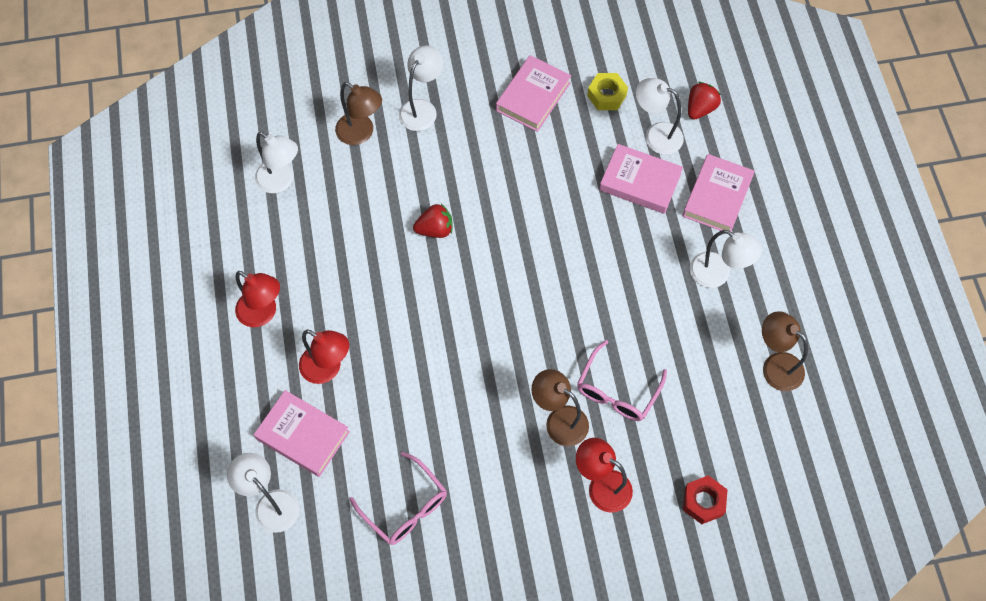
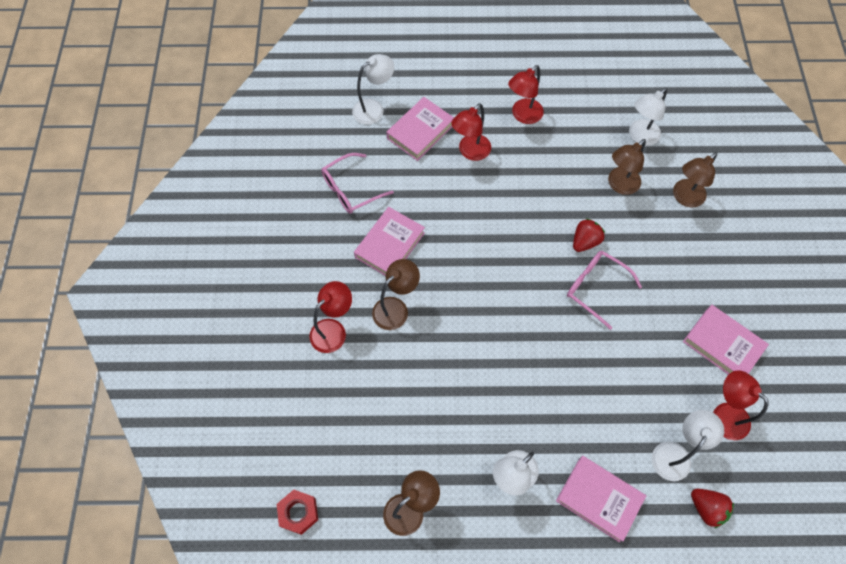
camera: 100 degrees right, 0 degrees up
(353, 199) = (619, 185): none -> brown lamp
(422, 109) = (710, 248): white lamp -> none
(435, 229) = (585, 241): red strawberry -> red strawberry turned 135 degrees counterclockwise
(606, 95) = (723, 415): yellow nut -> red lamp
(617, 391) = (413, 359): pink glasses -> pink glasses (595, 288)
(640, 182) = (621, 425): pink book -> pink book (389, 245)
(703, 501) = (300, 409): red nut -> red nut (298, 513)

